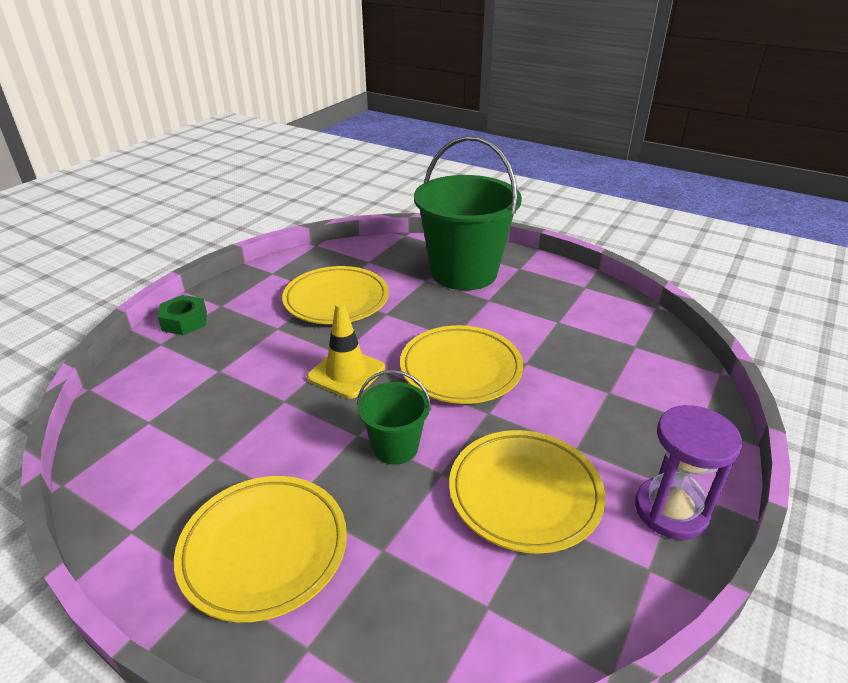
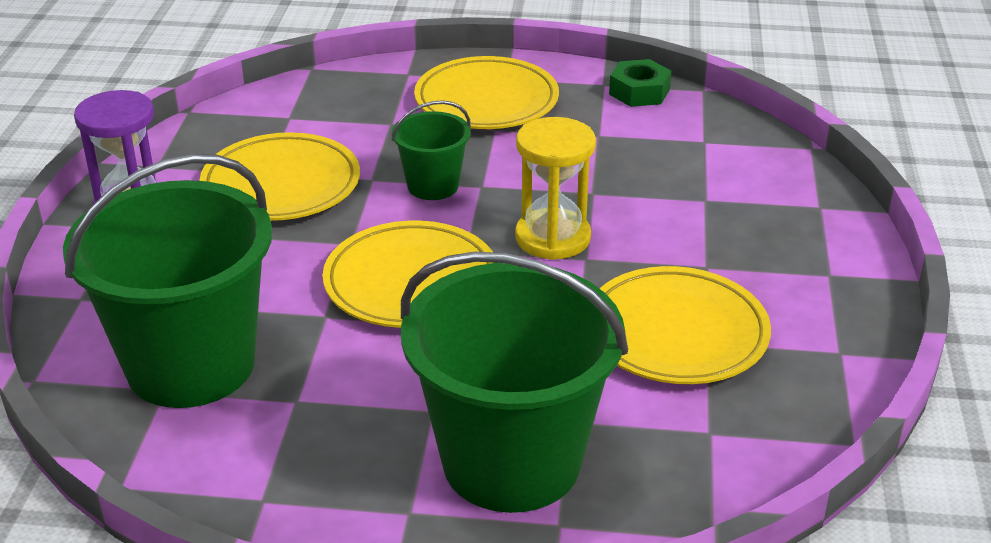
camera: 155 degrees right, 0 degrees up
(184, 321) = (838, 239): green nut -> green nut (639, 92)
(346, 373) = (552, 238): yellow traffic cone -> yellow hourglass
(618, 355) = (191, 365): none -> green bucket

